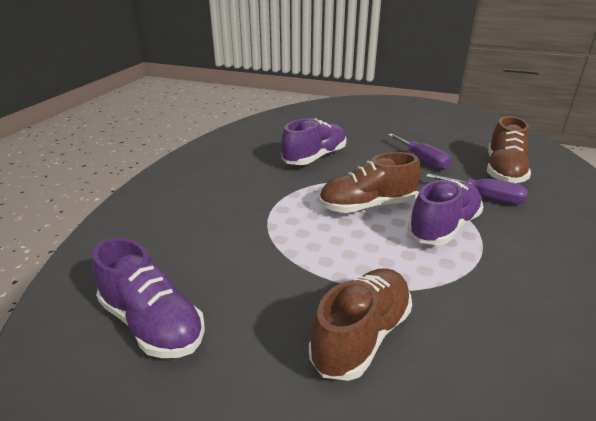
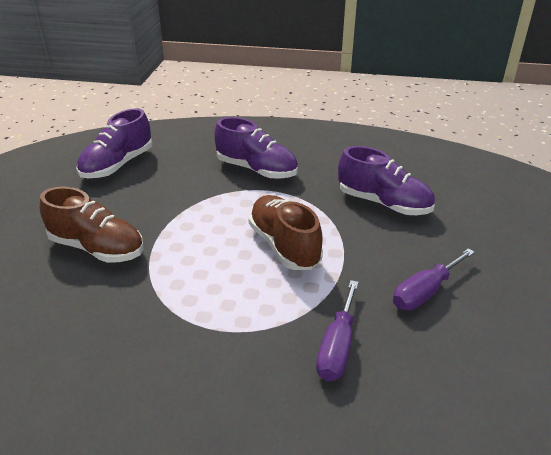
camera: 80 degrees right, 5 degrees up
(443, 227) = (254, 301): purple shoe -> purple shoe (256, 170)
(503, 171) = (434, 381): brown shoe -> none

